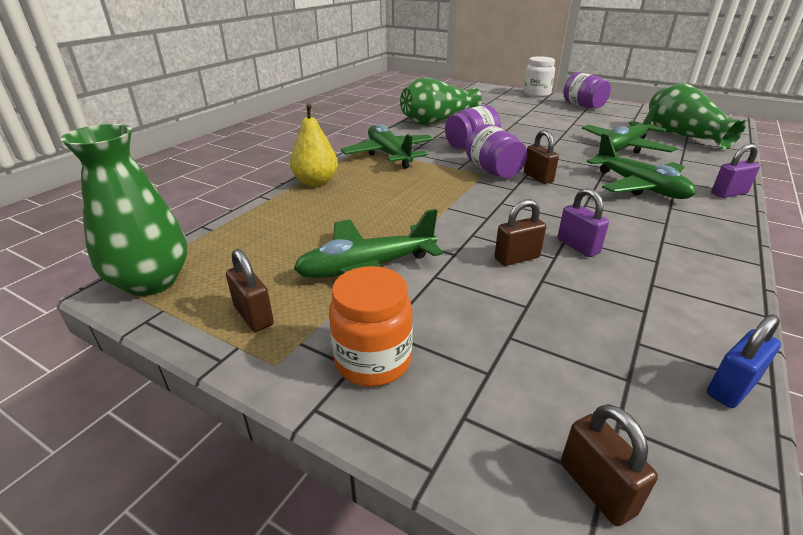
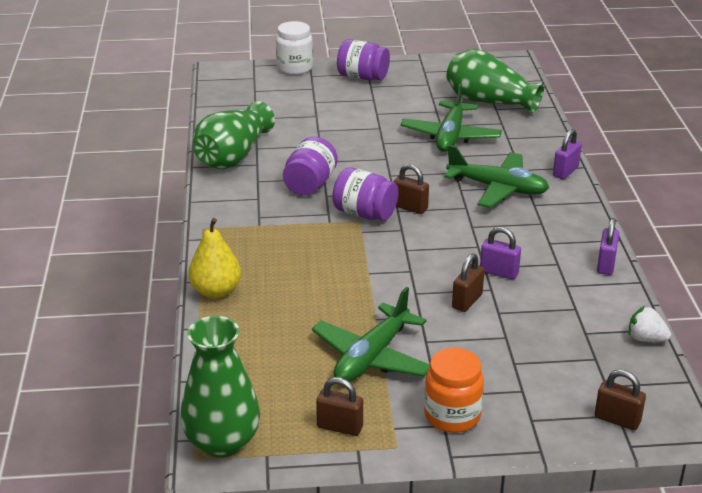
camera: 35 degrees left, 0 degrees up
(389, 155) = (242, 227): green plane -> none
(723, 281) = (606, 265): none -> purple padlock
(731, 387) = (646, 339): blue padlock -> white strawberry

